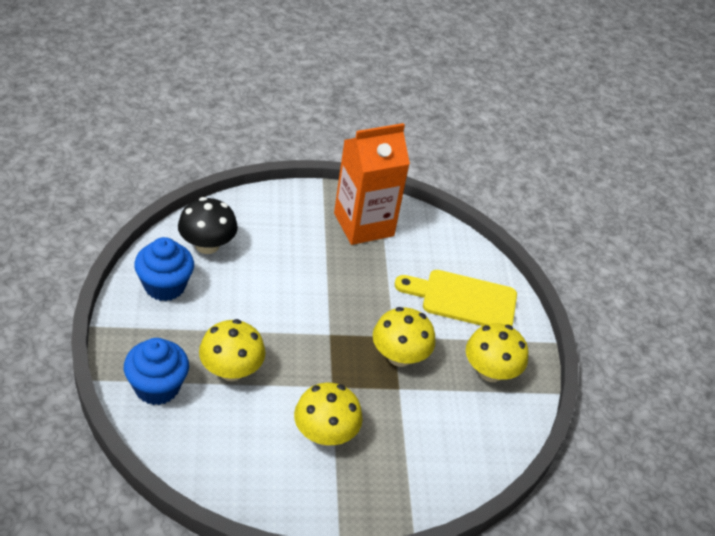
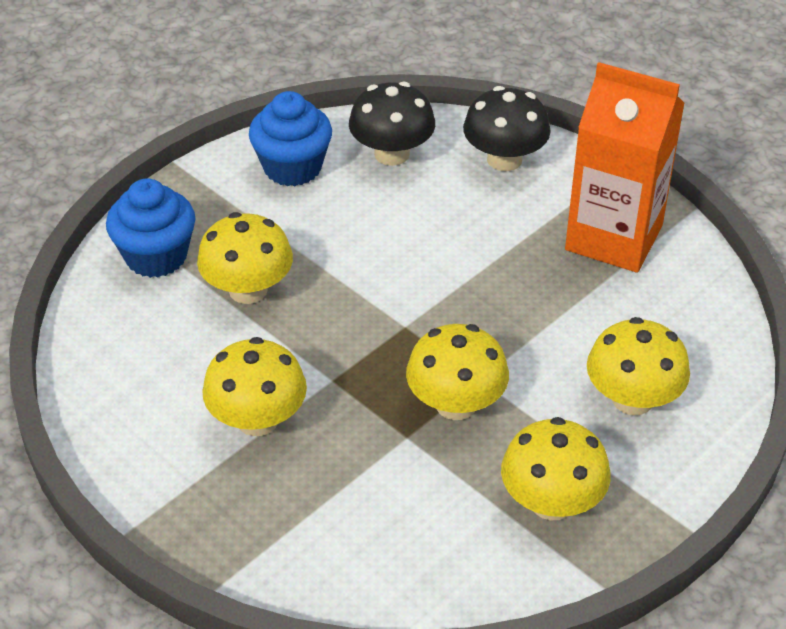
camera: 55 degrees right, 0 degrees up
(266, 214) = (504, 159): none -> black mushroom
(463, 299) = (632, 399): yellow cutting board -> yellow mushroom

